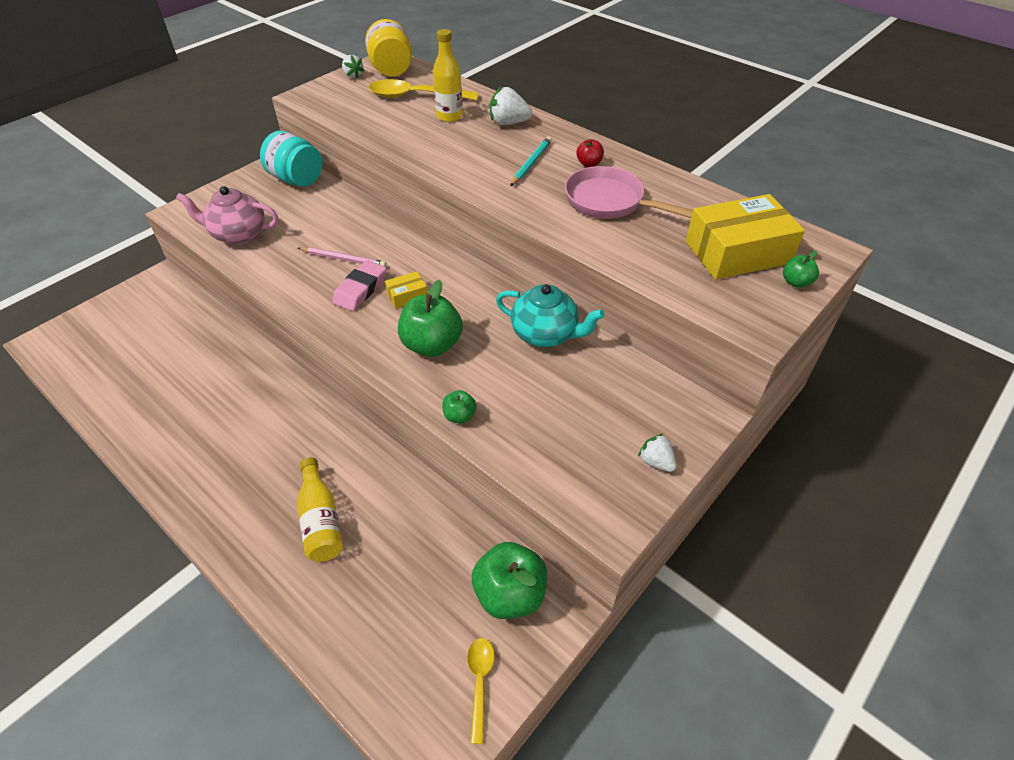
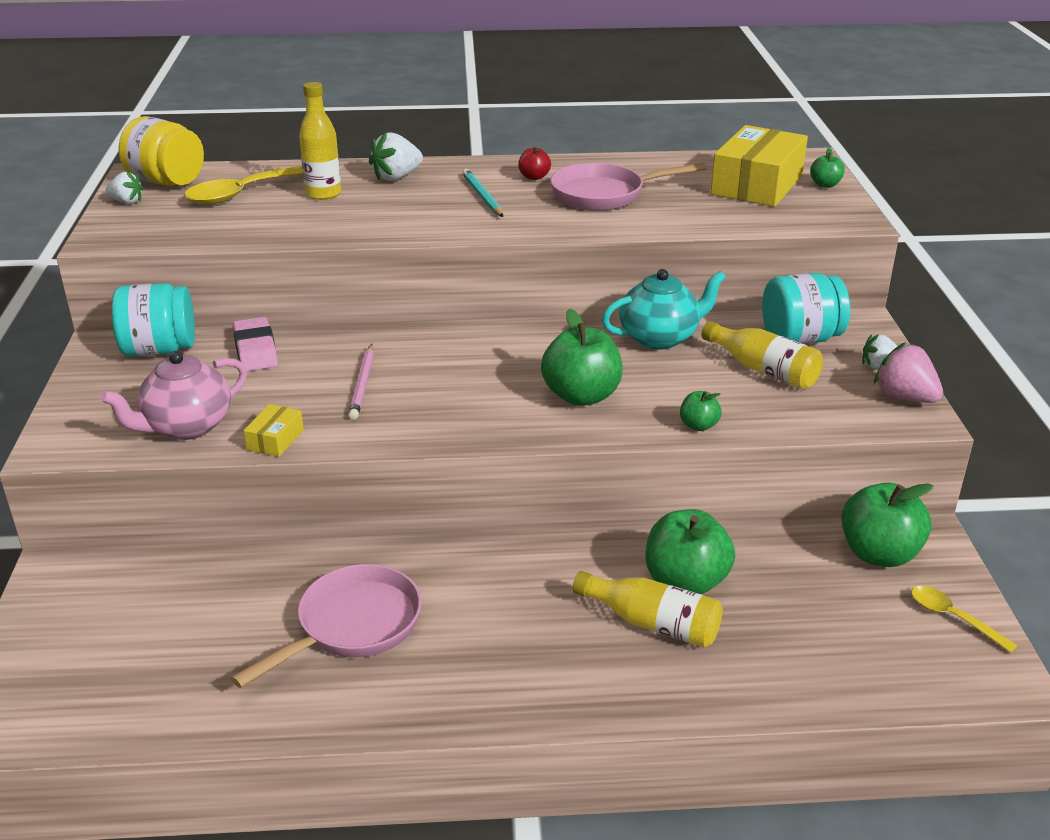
camera: 45 degrees left, 15 degrees down
(206, 400) = (352, 626): none -> pink pan
(343, 259) = (362, 384): pink pencil -> pink pencil turned 120 degrees clockwise
(360, 289) = (431, 396): pink eraser -> pink eraser (256, 350)
(376, 510) = (685, 582): none -> green apple
(407, 296) = (487, 376): yellow box -> yellow box (275, 440)
(569, 405) = (763, 370): none -> yellow bottle
(630, 501) = (904, 397): none -> pink strawberry
(636, 399) = (800, 339): none -> turquoise jar

